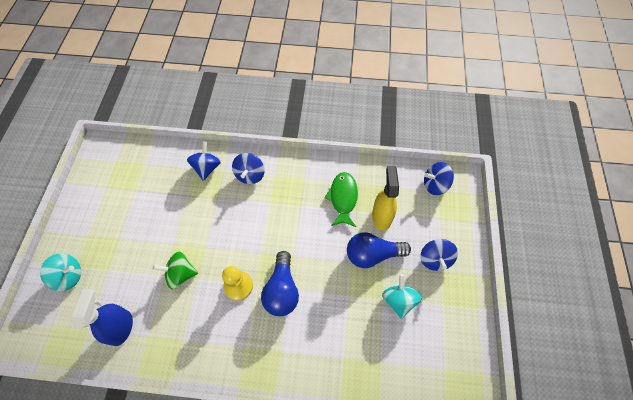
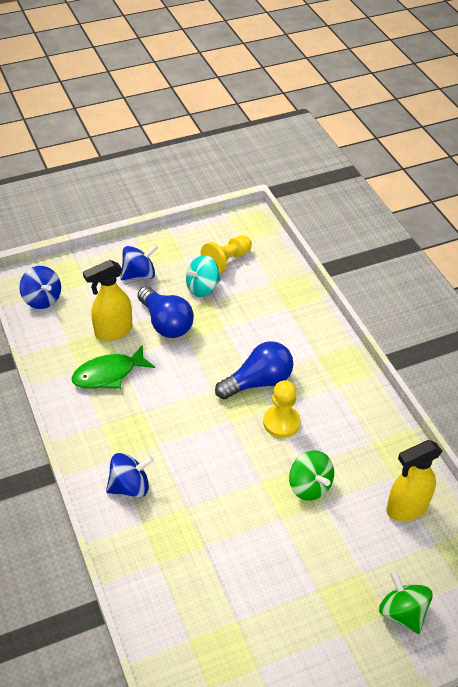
camera: 120 degrees left, 15 degrees down
(69, 276) = (402, 612): turquoise spinning top -> green spinning top
(121, 327) = (406, 508): blue spray bottle -> yellow spray bottle
(207, 168) = (148, 546): blue spinning top -> none
(423, 338) = (226, 261): none -> yellow pawn

